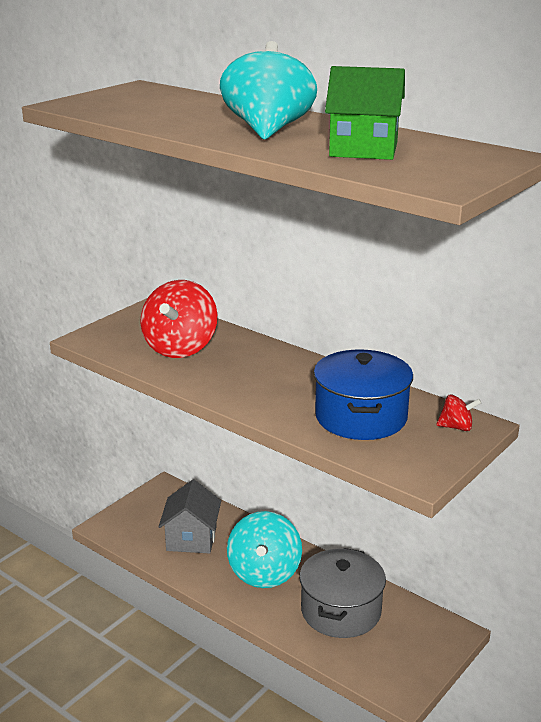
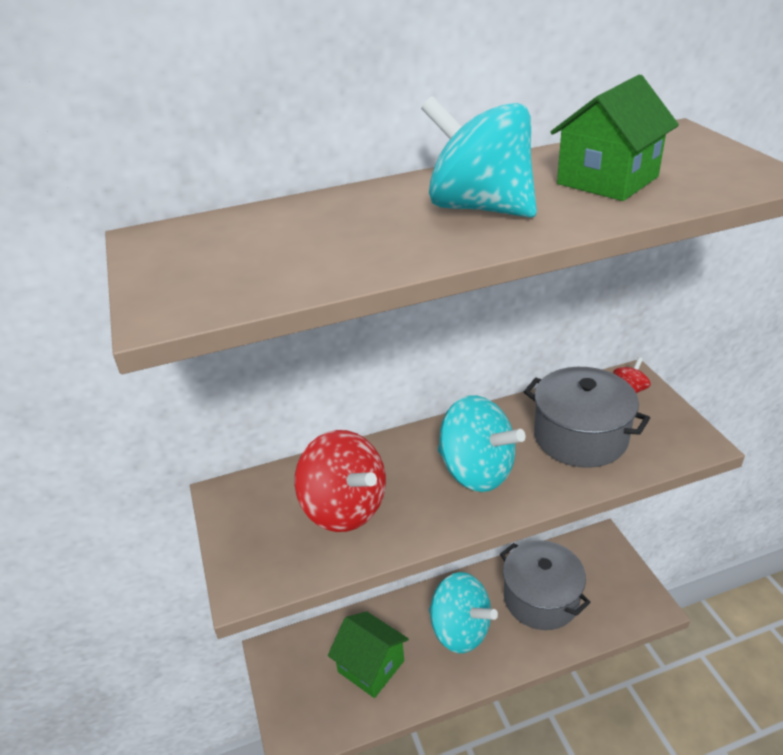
camera: 55 degrees left, 10 degrees up
(191, 538) = (371, 666): grey house -> green house
(268, 384) = (476, 471): none -> turquoise spinning top
(361, 417) = (580, 436): blue pot -> grey pot

